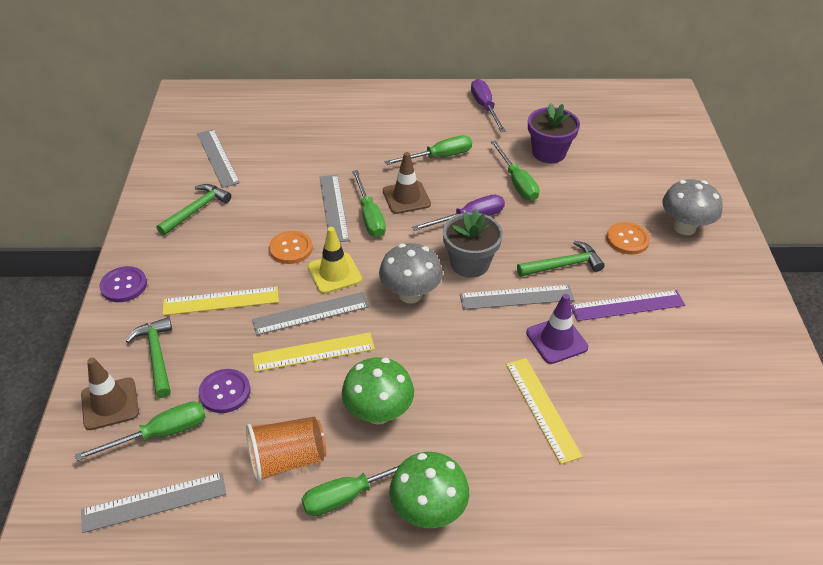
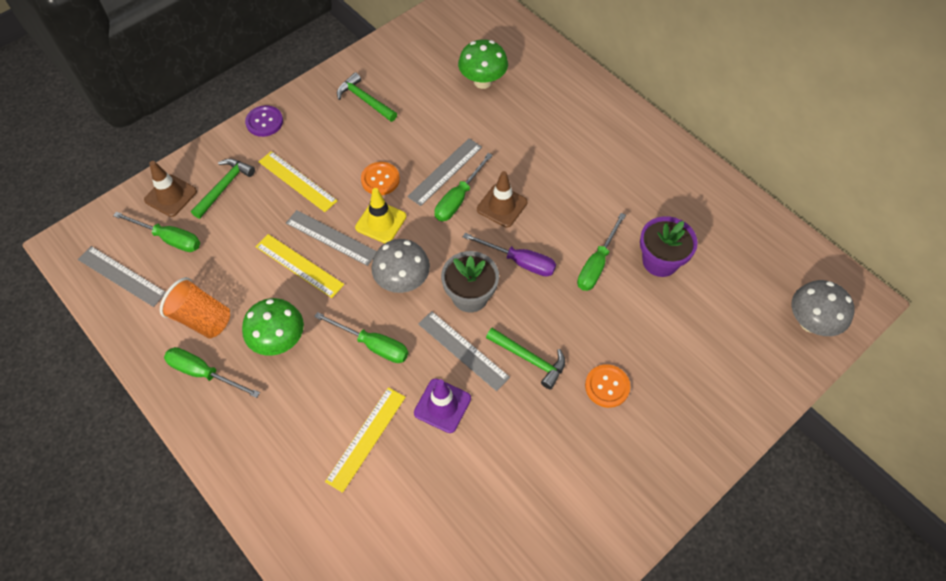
camera: 50 degrees right, 15 degrees up
(196, 210) = (365, 100): green hammer -> green hammer turned 135 degrees counterclockwise
(218, 158) = (427, 68): grey ruler -> none
(225, 392) = (226, 244): purple button -> none
(428, 511) = (224, 426): green mushroom -> green mushroom (482, 81)
(439, 157) = (571, 192): green screwdriver -> green screwdriver (373, 345)
(485, 107) = (670, 178): purple screwdriver -> none
(627, 305) = (526, 432): purple ruler -> none
(684, 227) = (668, 421): grey mushroom -> grey mushroom (810, 322)

